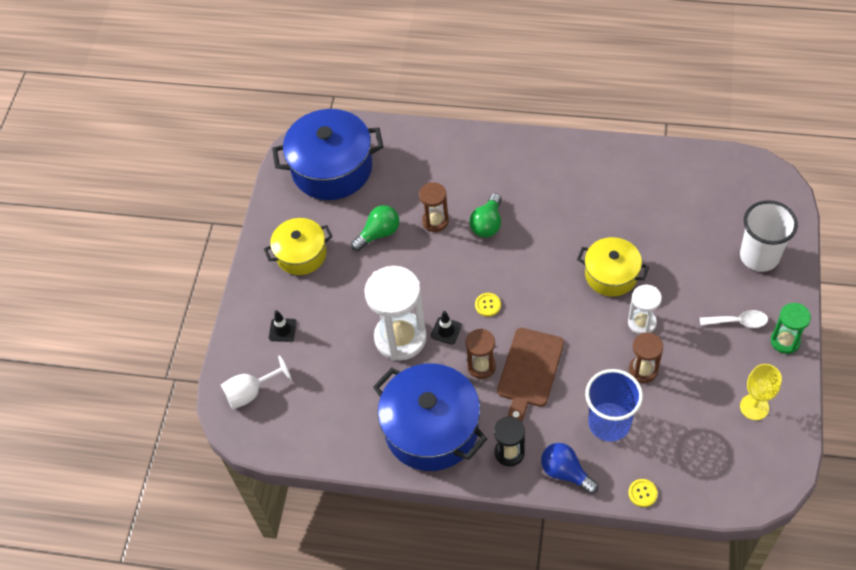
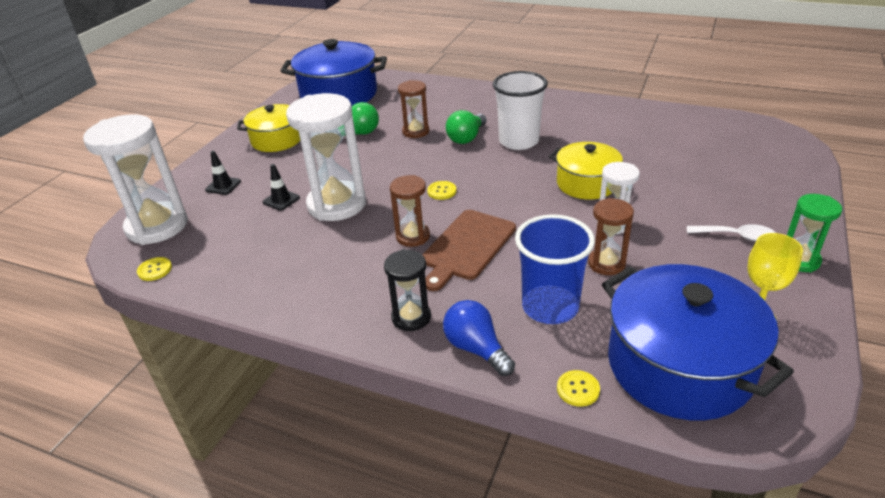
camera: 10 degrees right, 20 degrees down
(251, 392) = (157, 226): white goblet -> white hourglass
(280, 442) = (155, 270): none -> yellow button
(431, 429) = (328, 281): blue pot -> blue pot (679, 365)
(446, 331) = (388, 205): black traffic cone -> black traffic cone (281, 200)
(759, 256) = (765, 187): white cup -> white cup (518, 141)

